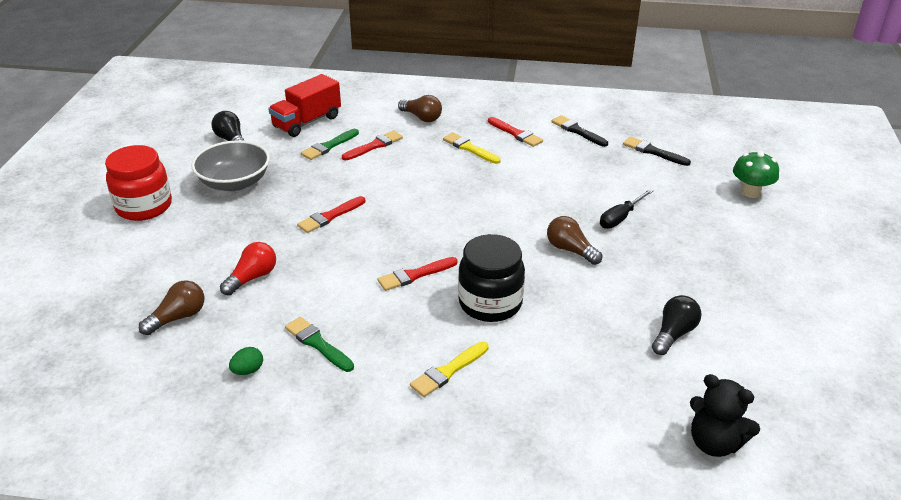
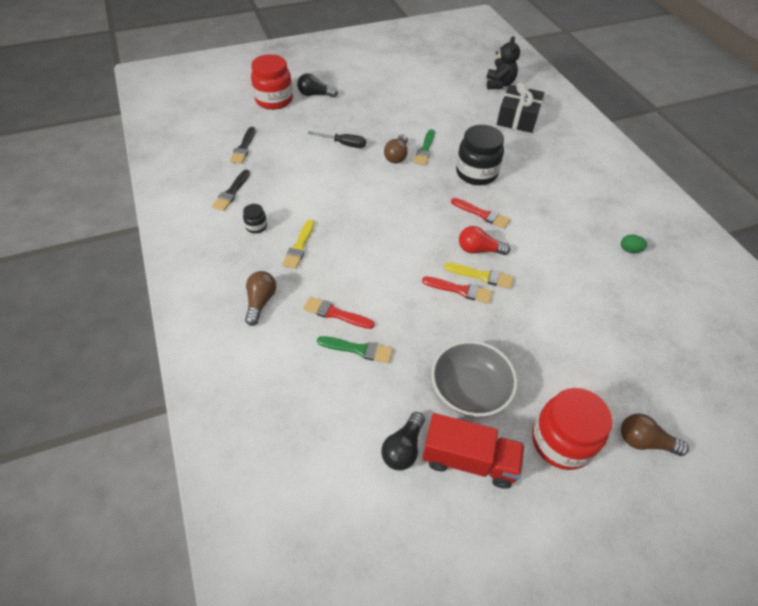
camera: 120 degrees left, 15 degrees up
(178, 317) = (634, 313): brown light bulb -> brown light bulb (644, 441)
(252, 278) = (563, 296): red light bulb -> red light bulb (479, 250)
(307, 122) = (323, 397): red truck -> red truck (469, 460)
(317, 344) = (580, 230): green brush -> green brush (425, 149)
(448, 371) = (543, 171): yellow brush -> yellow brush (481, 276)
(516, 133) = (256, 226): red brush -> black jar
(593, 412) = (517, 118): none -> black gift
(673, 334) = (439, 105): black light bulb -> black light bulb (315, 94)
(750, 192) = (274, 100): green mushroom -> red jar

